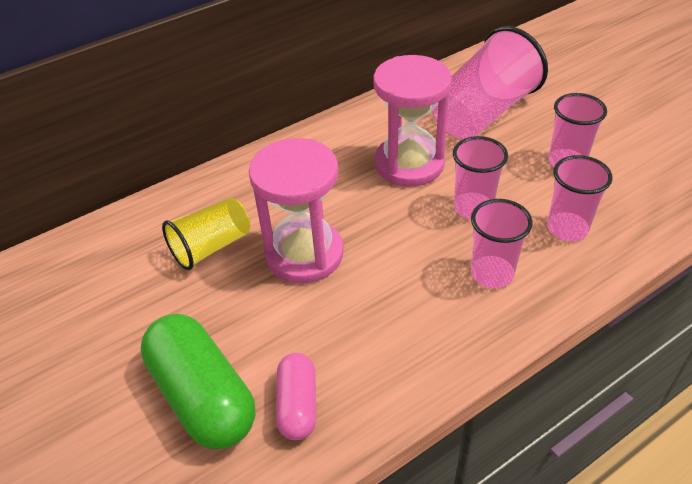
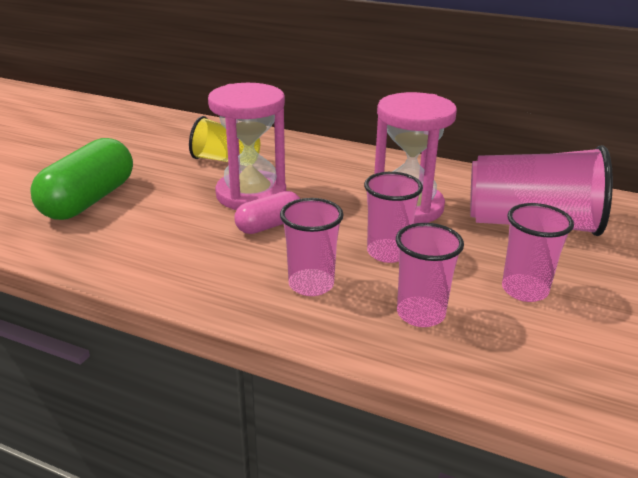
camera: 55 degrees right, 15 degrees down
(297, 405) = (101, 235): pink capsule -> pink capsule (269, 225)

